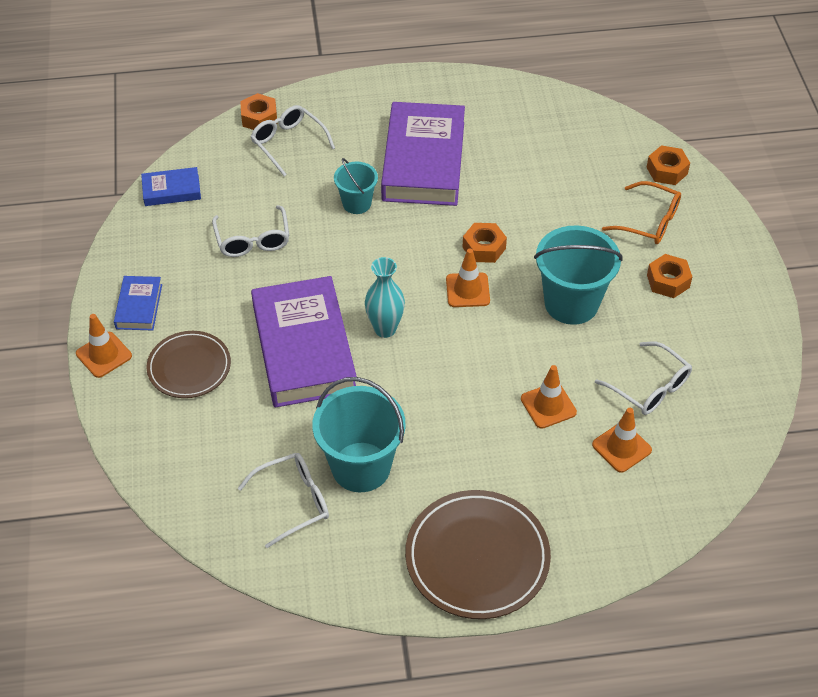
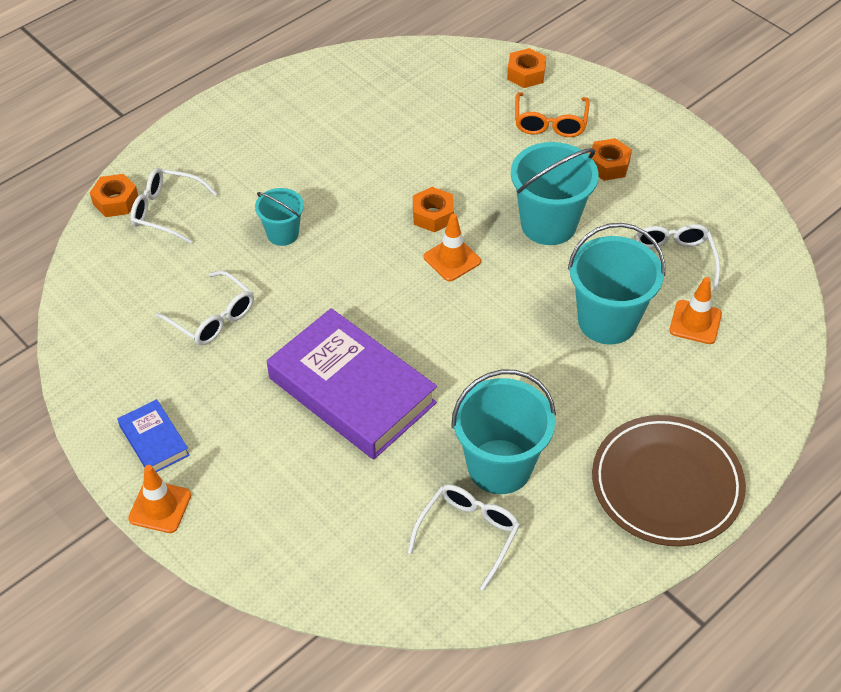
camera: 35 degrees left, 0 degrees up
(171, 190) = (87, 312): blue book -> none
(189, 367) = (258, 469): brown plate -> none
(385, 329) = (410, 332): turquoise vase -> none
(423, 161) = (310, 165): purple book -> none
(548, 405) = (607, 321): orange traffic cone -> turquoise bucket
(649, 221) = (550, 123): orange glasses -> orange glasses turned 105 degrees clockwise
(650, 387) = (672, 260): white glasses -> white glasses turned 105 degrees counterclockwise

